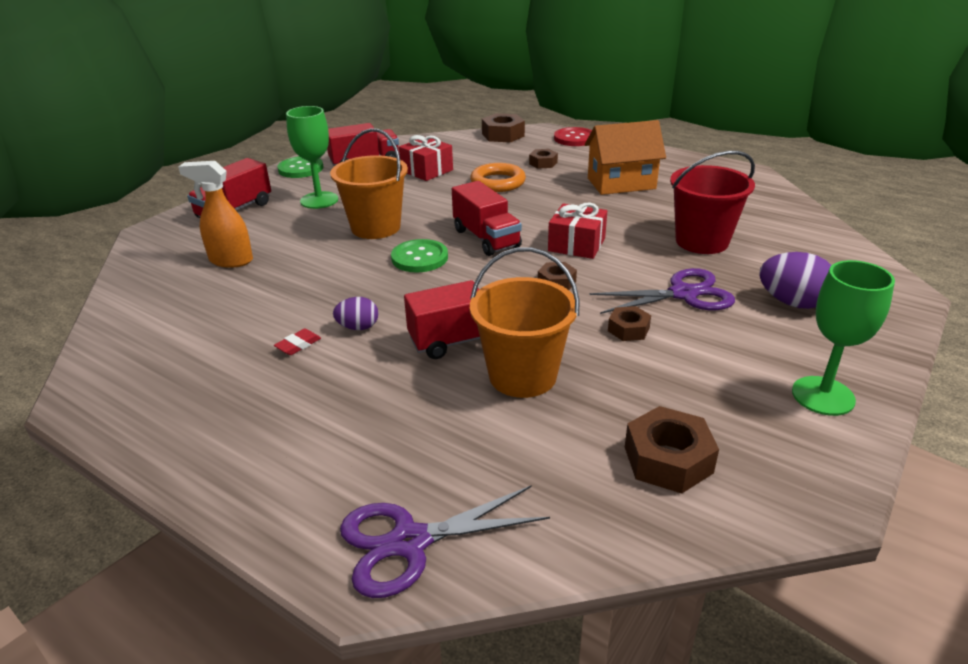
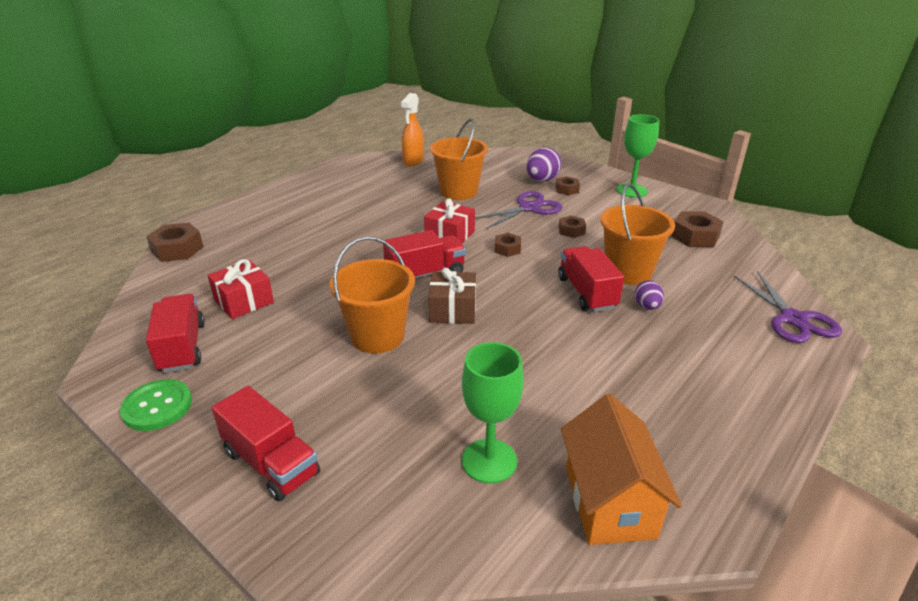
camera: 85 degrees left, 0 degrees up
(230, 260) = (424, 447): orange spray bottle -> orange spray bottle (413, 161)
(298, 345) = (600, 377): red eraser -> none
(319, 200) = (281, 382): green goblet -> green goblet (489, 461)
(358, 327) = (570, 343): purple egg -> purple egg (647, 306)
(419, 258) = (453, 310): green button -> brown gift
(498, 182) = (306, 260): orange ring -> none
(543, 163) = (275, 234): brown nut -> brown nut (567, 189)
(574, 138) = (225, 213): red button -> none
(621, 183) = (345, 205): orange house -> orange house (609, 502)
(683, 294) = (529, 208): purple scissors -> purple scissors turned 60 degrees clockwise
(702, 241) = (459, 192): red bucket -> orange bucket

